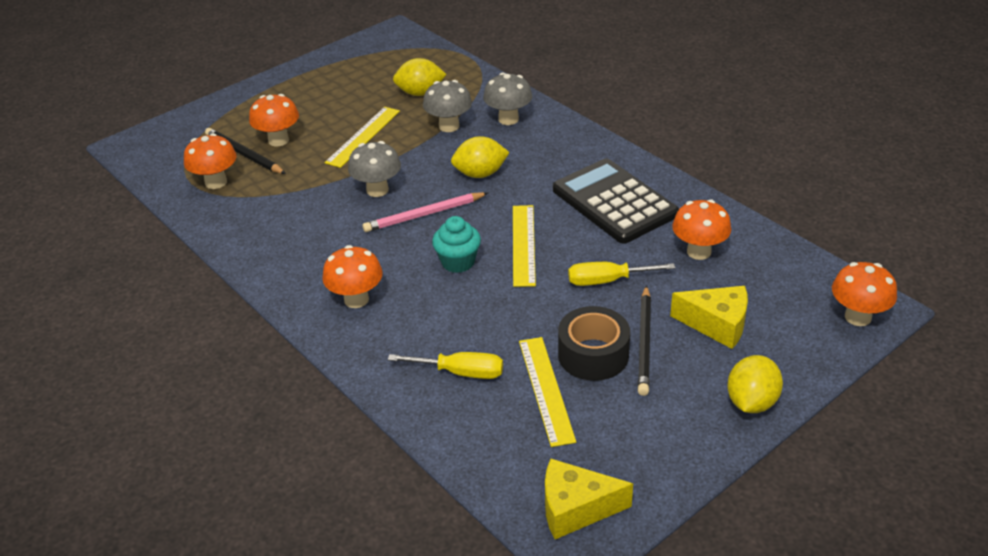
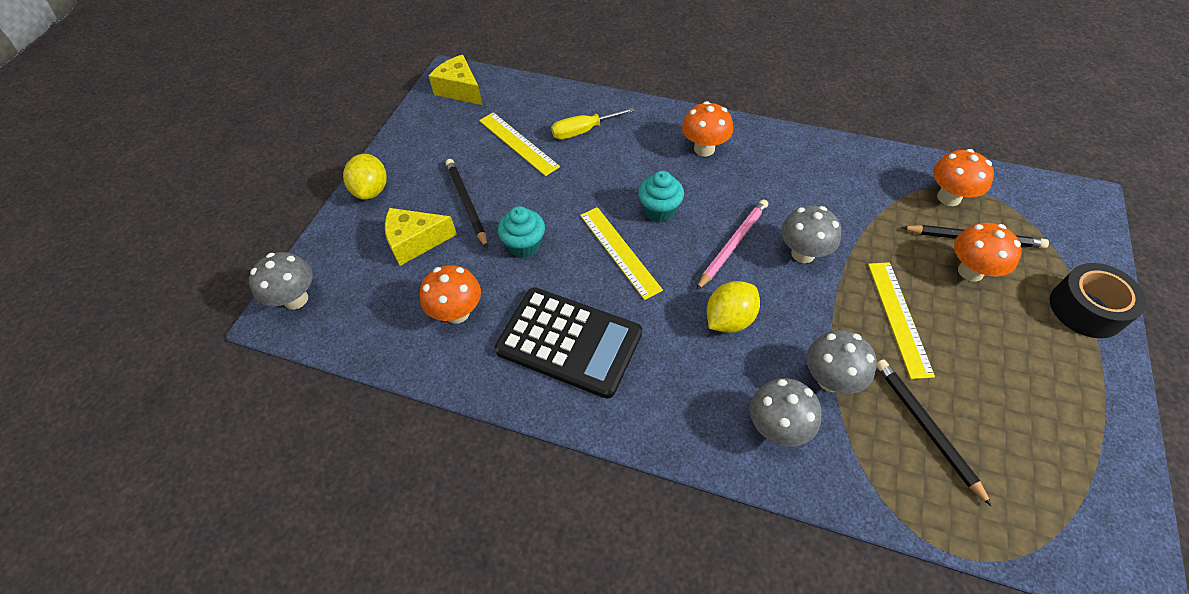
camera: 150 degrees right, 15 degrees up
(420, 93) = (926, 428): yellow lemon -> black pencil
(575, 508) = (460, 90): yellow cheese -> yellow cheese turned 105 degrees counterclockwise
(593, 355) = (500, 179): black tape -> black tape (1086, 309)
(607, 281) = (524, 245): yellow screwdriver -> turquoise cupcake
(858, 317) = (296, 299): orange mushroom -> grey mushroom

